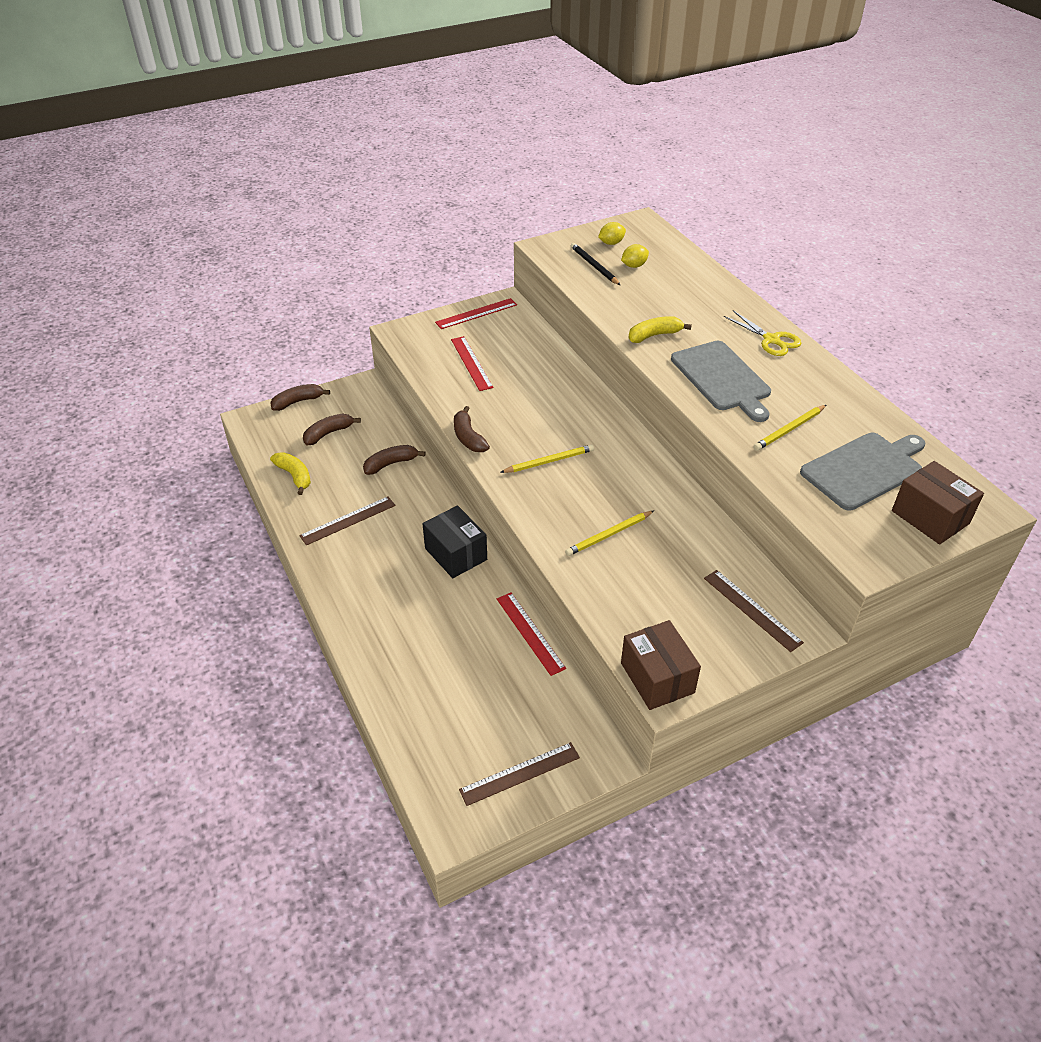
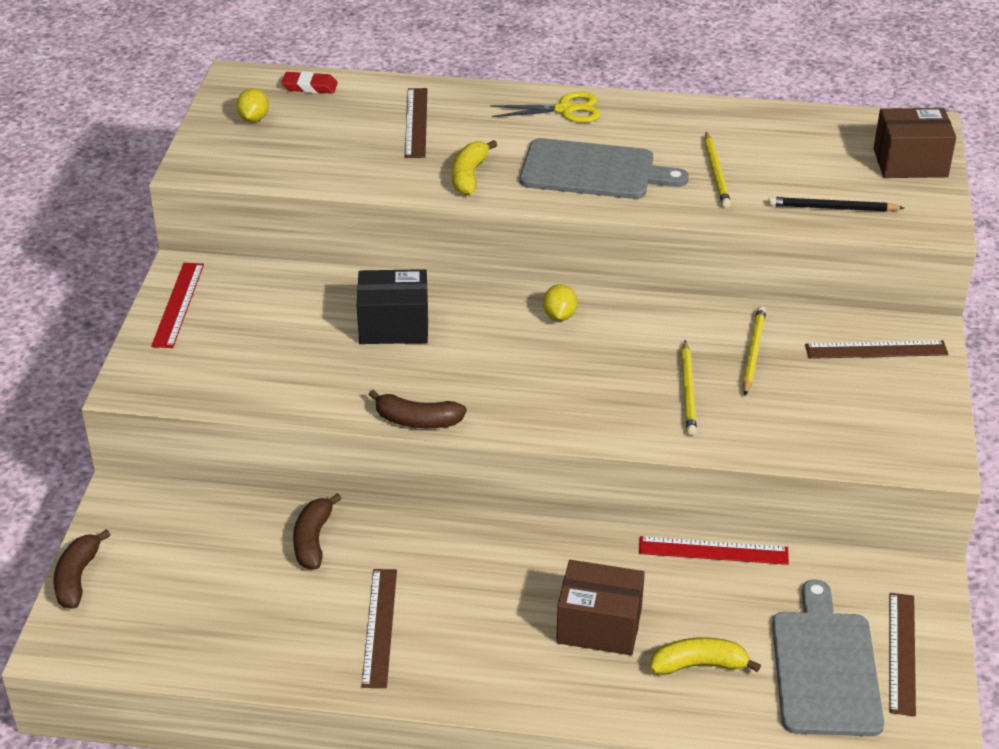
camera: 55 degrees left, 5 degrees down
(294, 476) = (236, 645): yellow banana -> yellow banana (699, 665)
(328, 433) = (184, 574): brown banana -> none
(455, 554) = (535, 554): black box -> black box (394, 326)
(471, 363) = (275, 354): red ruler -> none
(549, 461) = (527, 377): yellow pencil -> yellow pencil (753, 352)
(594, 266) = (284, 152): black pencil -> black pencil (832, 208)
(634, 266) = (321, 126): yellow lemon -> yellow lemon (559, 316)
(657, 678) = (915, 457): brown box -> brown box (599, 626)
(665, 245) = (310, 86): none -> red eraser
(681, 294) = (416, 122): none -> brown ruler
(864, 469) = (815, 162): grey cutting board -> grey cutting board (825, 667)

